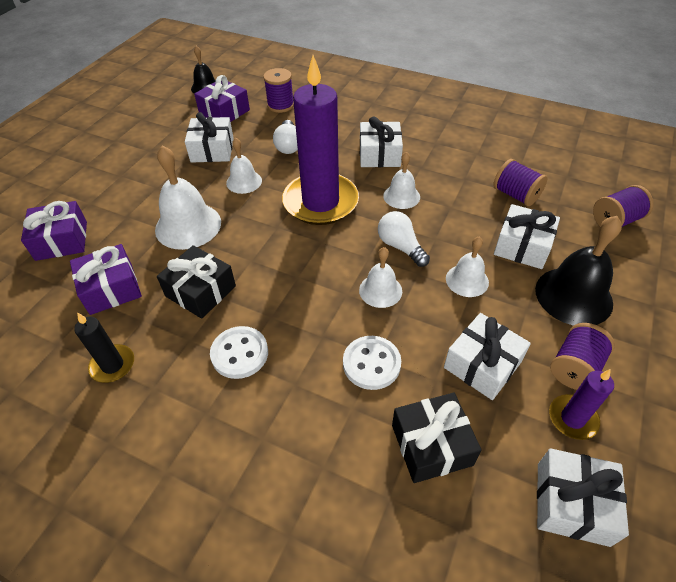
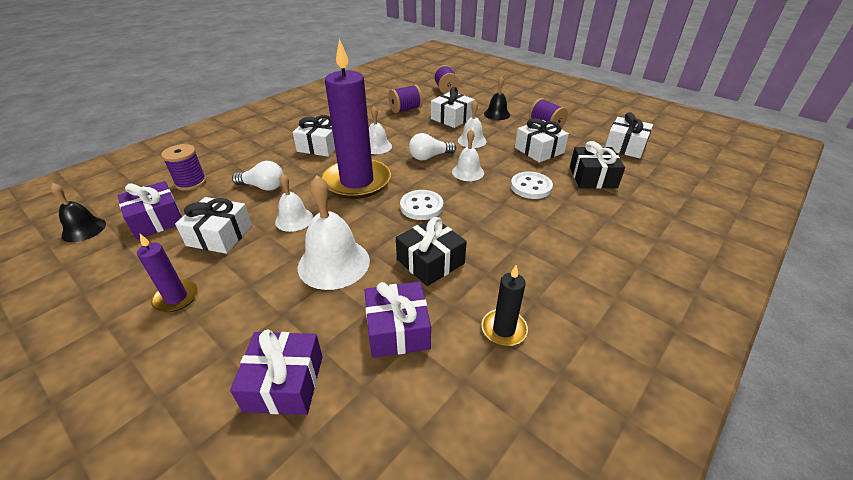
camera: 75 degrees left, 10 degrees down
(239, 353) = (508, 245): white button -> white button (421, 206)
(572, 418) = (577, 134): purple candle -> purple candle (176, 298)
(573, 296) = (497, 114): black bell -> black bell, size x0.59

